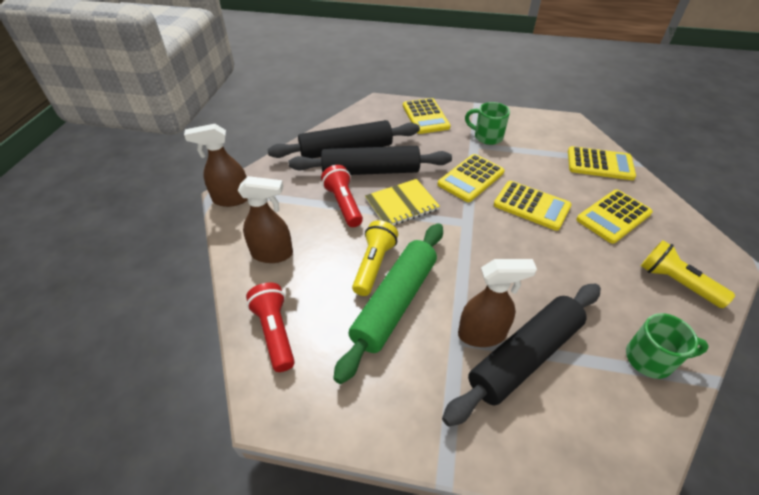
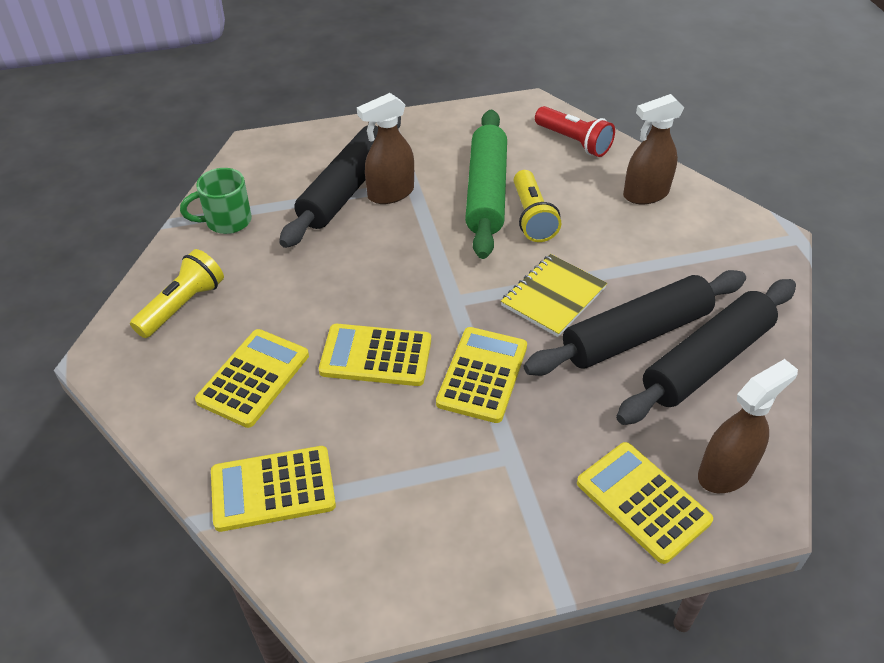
camera: 155 degrees right, 0 degrees up
(231, 199) = (763, 233): brown spray bottle -> brown spray bottle (725, 472)
(343, 204) = (626, 272): red flashlight -> none
(487, 137) = (496, 486): green mug -> none
(676, 283) = (182, 306): yellow flashlight -> yellow flashlight turned 75 degrees counterclockwise

